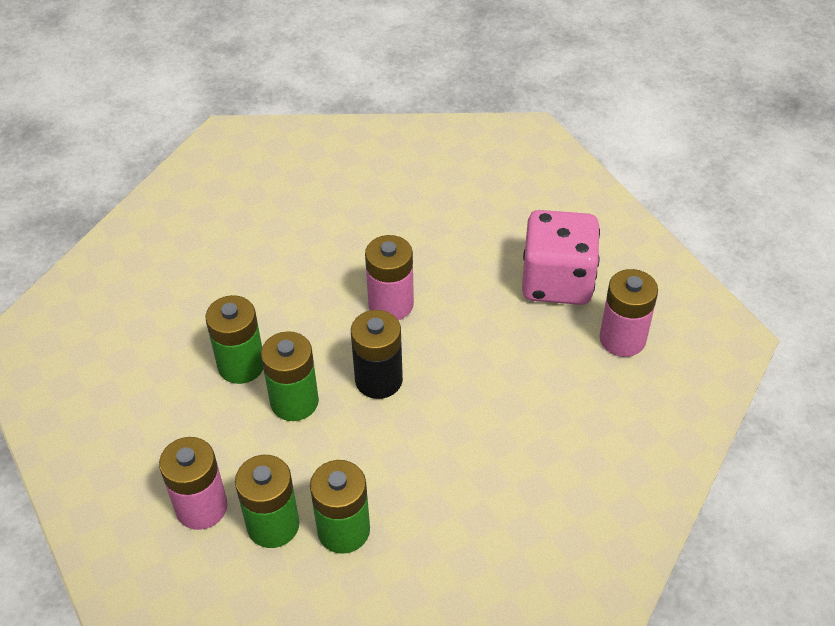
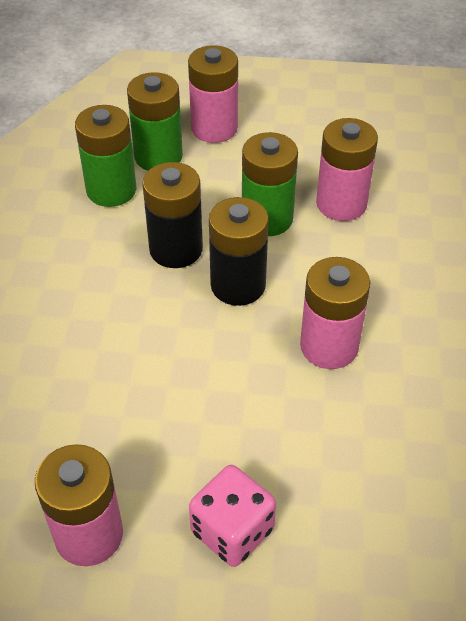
camera: 125 degrees right, 0 degrees up
(241, 365) = (341, 204): green battery -> pink battery
(374, 439) = (176, 249): none -> black battery
(557, 281) = (232, 531): pink dice -> pink dice, size x0.61

